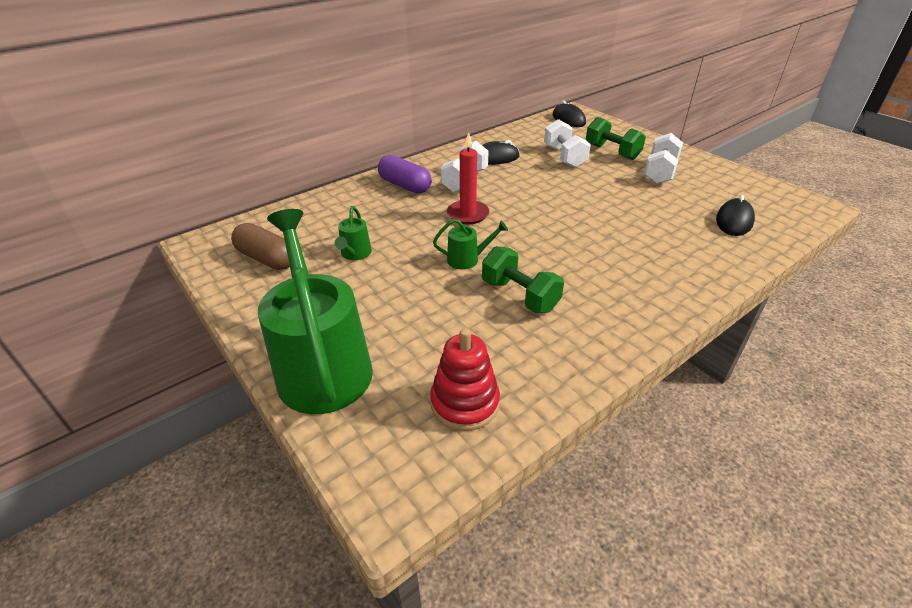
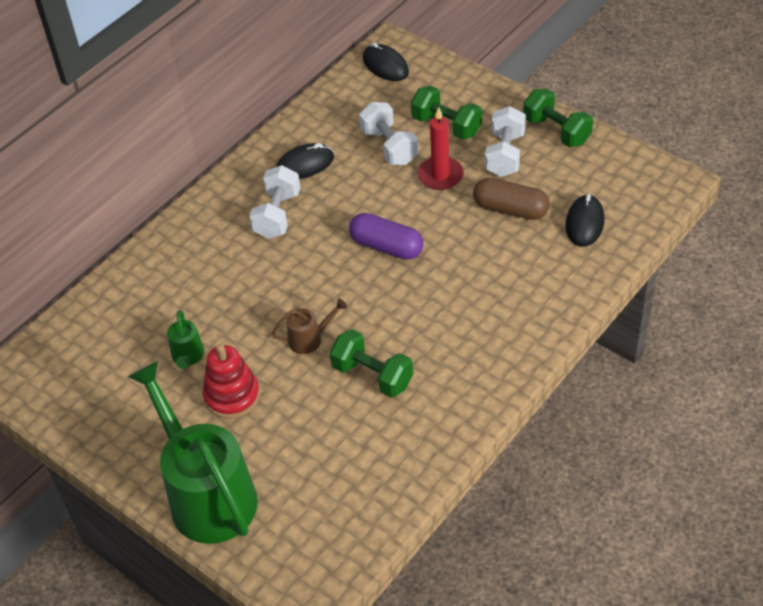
camera: 10 degrees left, 10 degrees up
(267, 259) = (95, 383): brown capsule -> brown capsule (510, 209)
(405, 185) = (207, 238): purple capsule -> purple capsule (386, 246)
(465, 403) = (346, 503): red stacking toy -> red stacking toy (232, 396)
(468, 214) = (294, 271): red candle -> red candle (440, 175)
(468, 259) = (310, 339): green watering can -> brown watering can
(704, 165) = (556, 131): none -> green dumbbell

